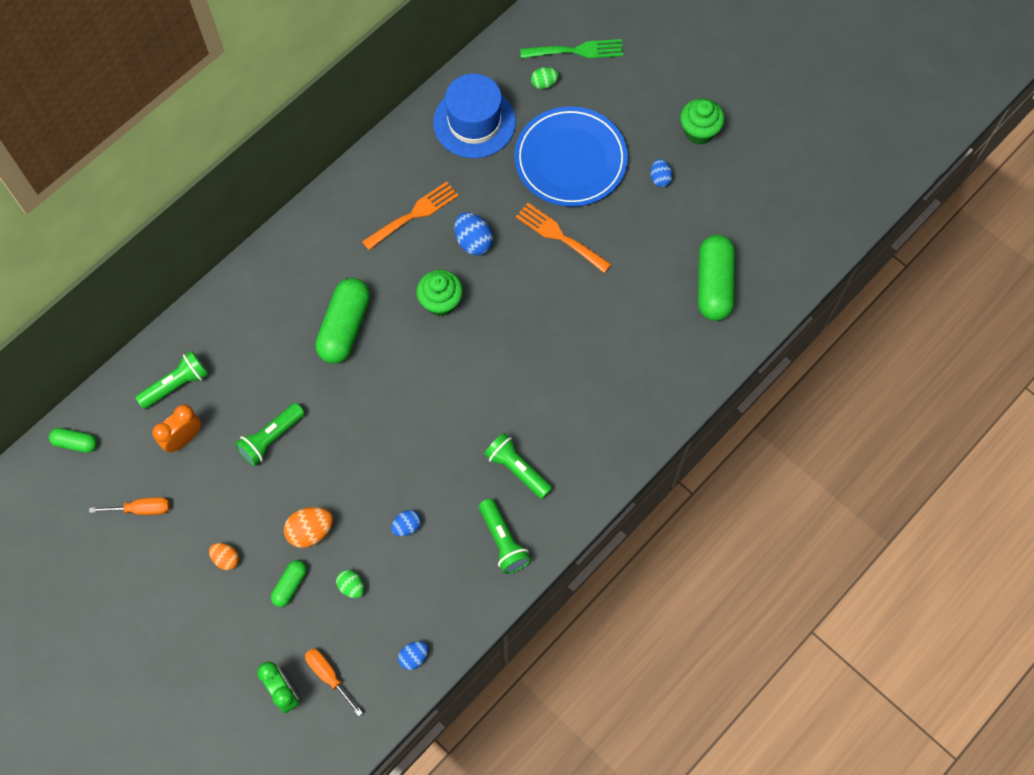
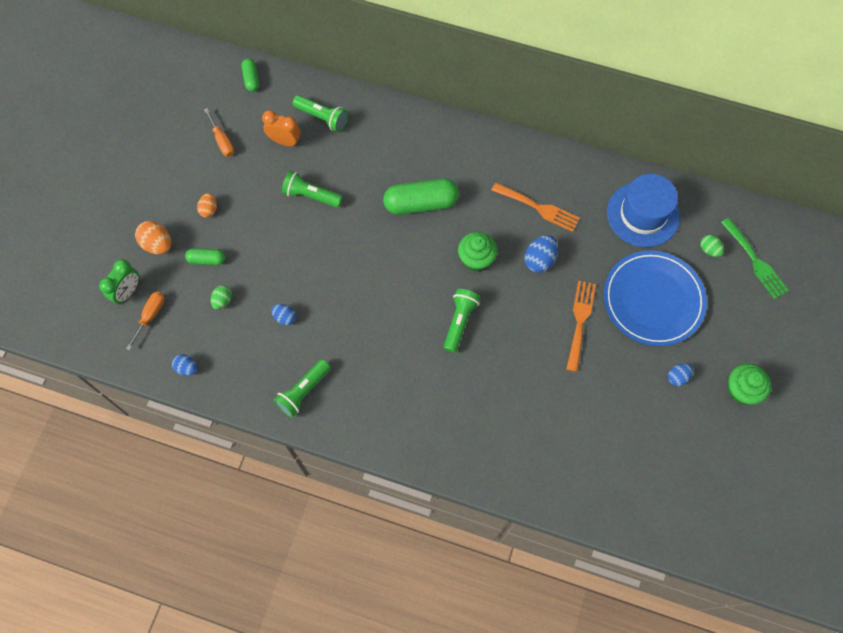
camera: 65 degrees right, 0 degrees up
(310, 531) = (252, 254): orange egg -> orange egg (158, 244)
(517, 469) = (366, 376): green flashlight -> green flashlight (459, 322)
(713, 285) = (604, 462): green capsule -> none

